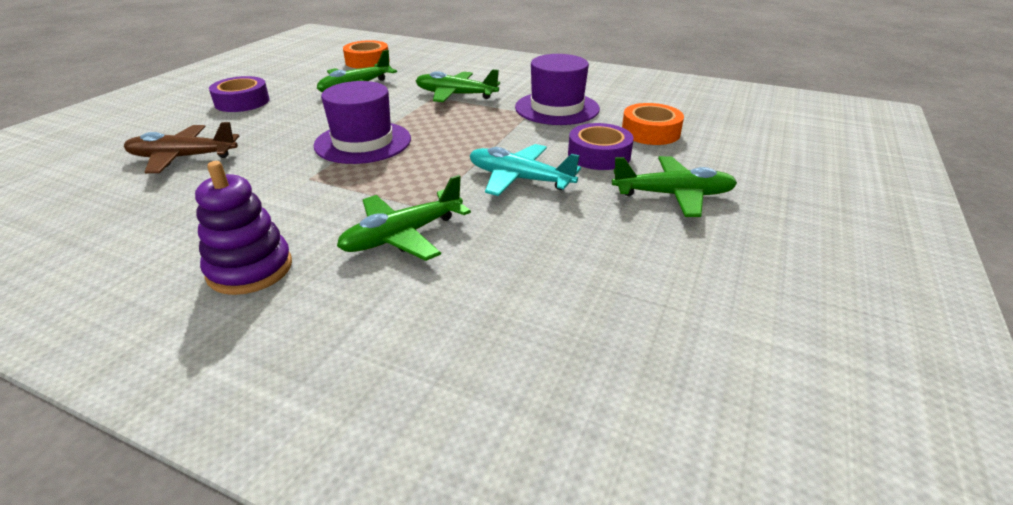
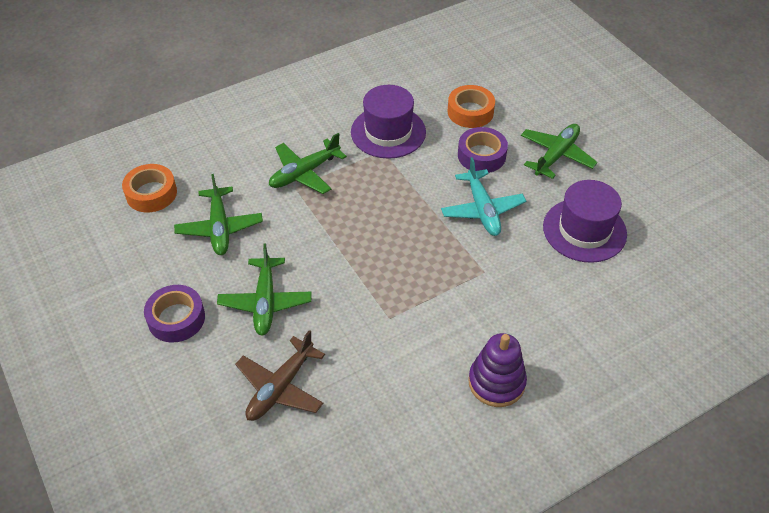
camera: 55 degrees left, 15 degrees up
(363, 142) = (351, 266): purple hat -> purple hat (584, 230)
(402, 236) = (510, 297): green plane -> green plane (265, 302)
(519, 179) = (482, 210): turquoise plane -> turquoise plane turned 75 degrees counterclockwise

